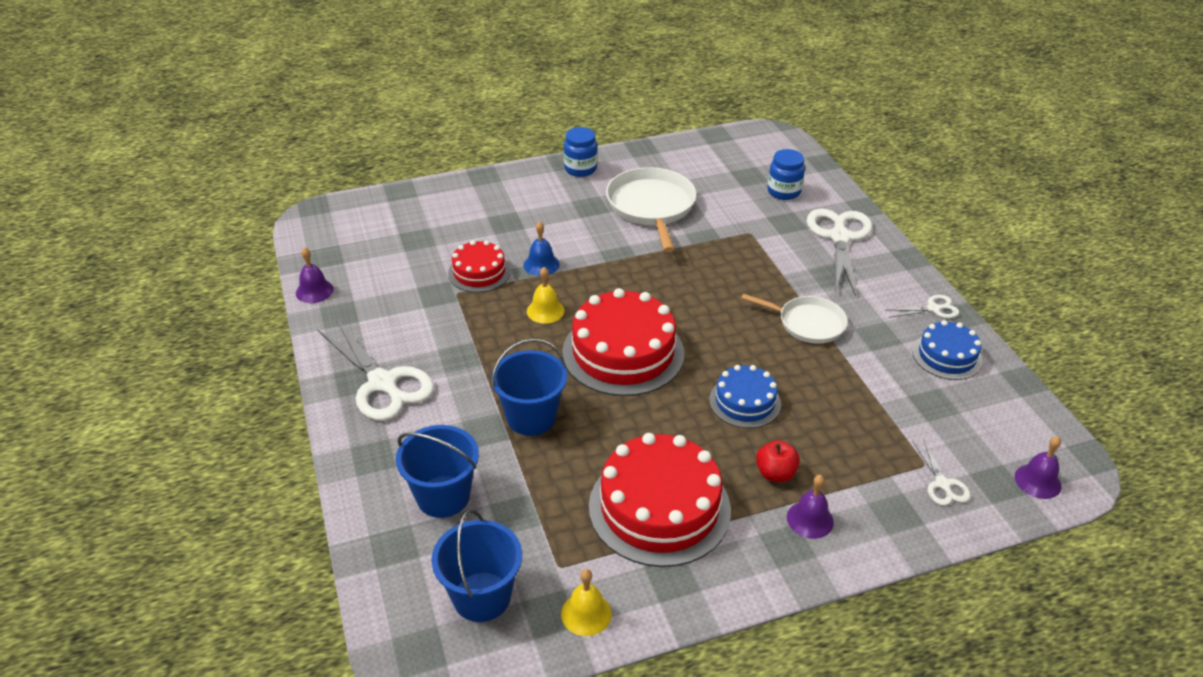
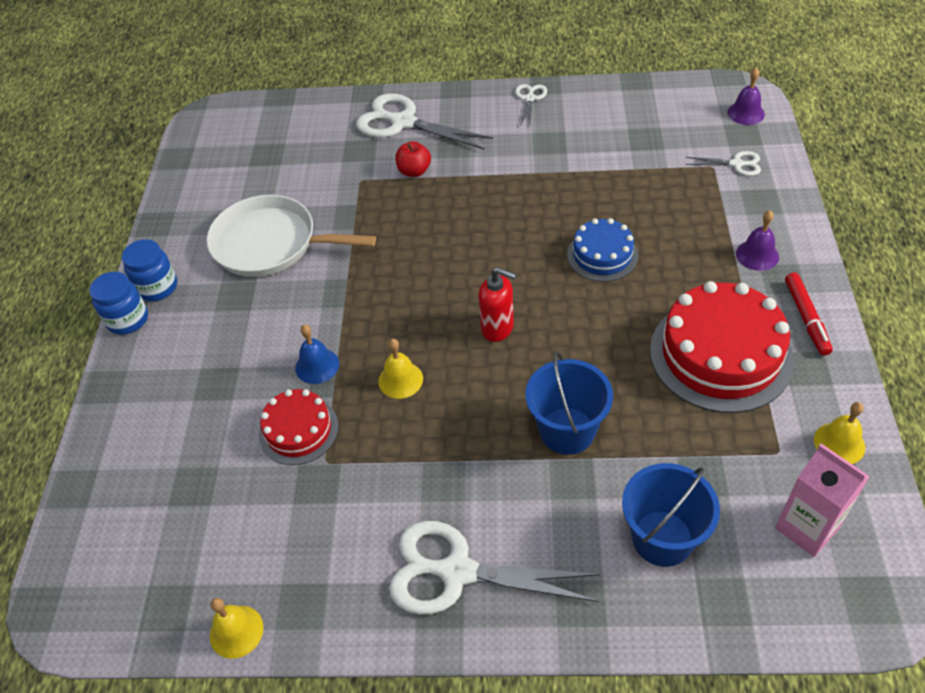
camera: 65 degrees left, 10 degrees up
(314, 291) = (236, 631): purple bell -> yellow bell
(382, 383) = (457, 572): white scissors -> white scissors turned 150 degrees counterclockwise
(481, 596) = (807, 527): blue bucket -> pink carton
(623, 352) = (498, 328): red cake -> red soap dispenser
(739, 571) = (806, 318): none -> red marker
(775, 473) = (698, 261): red apple -> red apple (414, 171)
(783, 192) = (309, 137): blue jar -> blue jar (128, 320)
(808, 323) = (514, 181): white pan -> none
(947, 356) = (591, 111): blue cake -> none

